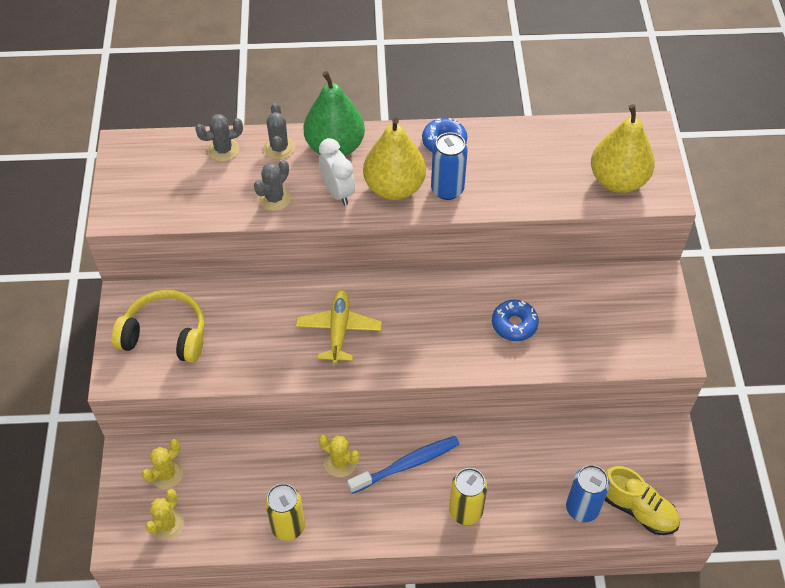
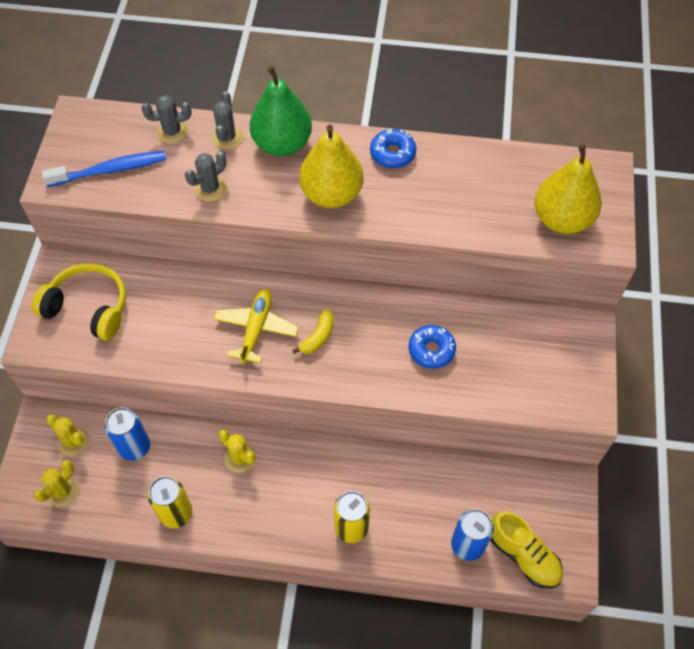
camera: 10 degrees right, 5 degrees up
(167, 474) = (73, 441): yellow cactus -> yellow cactus turned 75 degrees clockwise
(338, 192) = (274, 191): white clock -> none
(401, 328) = (318, 337): none -> yellow banana
(407, 464) = (304, 470): blue toothbrush -> blue toothbrush (110, 170)
(447, 189) = (384, 204): blue can -> blue can (134, 447)

